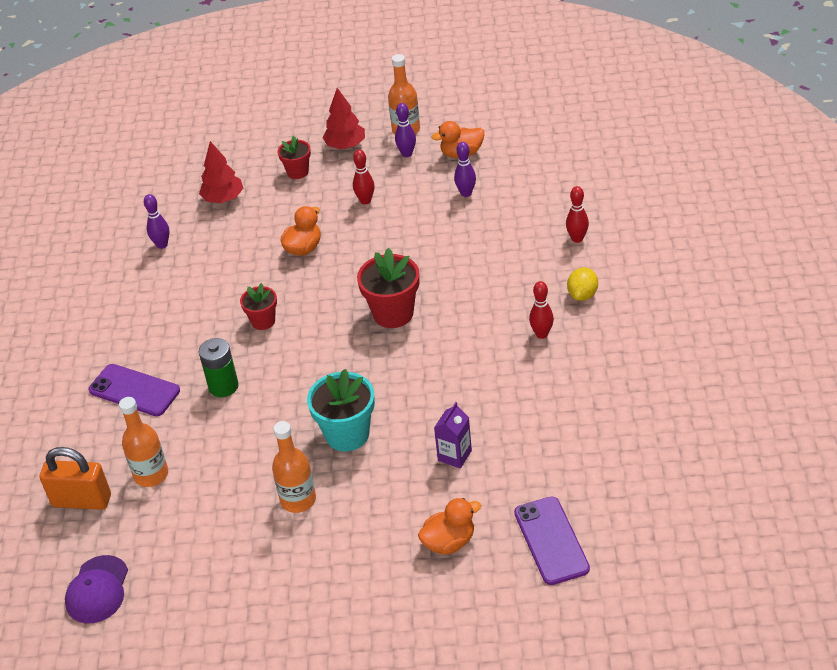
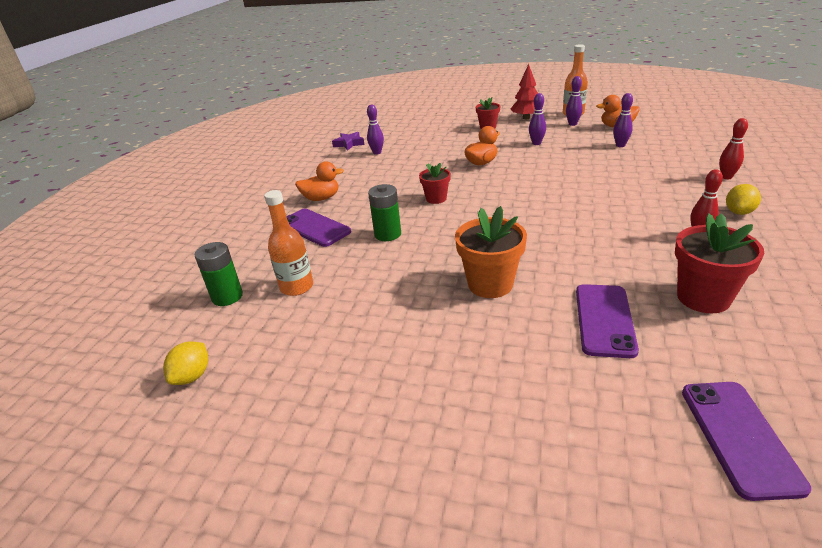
camera: 15 degrees right, 10 degrees down
(82, 501) = (227, 297): orange padlock -> green battery
(97, 590) = (192, 376): purple cap -> yellow lemon
(115, 230) = (349, 144): none -> purple star
(223, 199) = (430, 135): red tree -> none
(298, 500) = (425, 331): orange bottle -> none
(347, 434) = (490, 284): turquoise flower pot -> orange flower pot
(365, 201) = (536, 143): red bowling pin -> purple bowling pin
(393, 313) = (550, 205): red flower pot -> red flower pot (703, 298)
(449, 542) = (594, 409): orange duck -> orange duck (321, 198)
(454, 455) = (604, 320): purple carton -> purple phone

